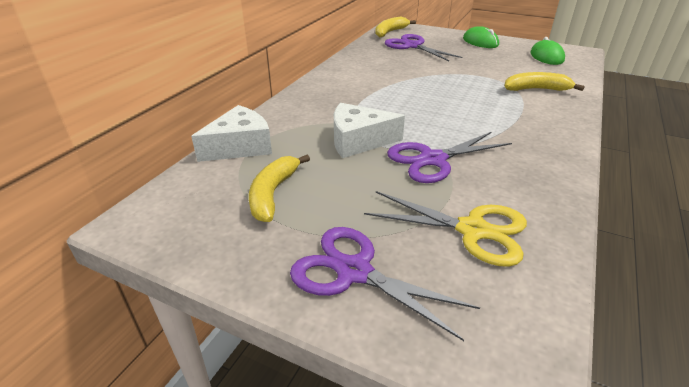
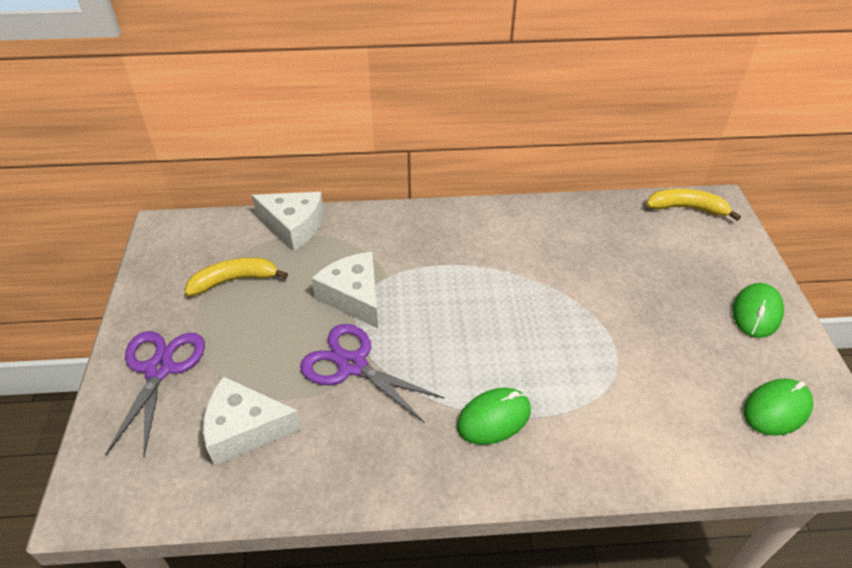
camera: 60 degrees right, 10 degrees up
(412, 46) = (656, 248): purple scissors -> none
(472, 230) = (245, 429): yellow scissors -> white cheese
(517, 122) = (494, 418): none -> green mouse
(536, 89) = (621, 419): yellow banana -> none

